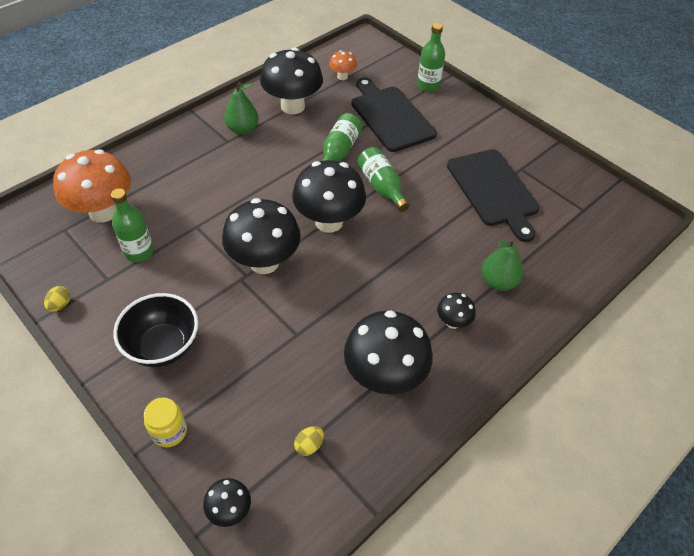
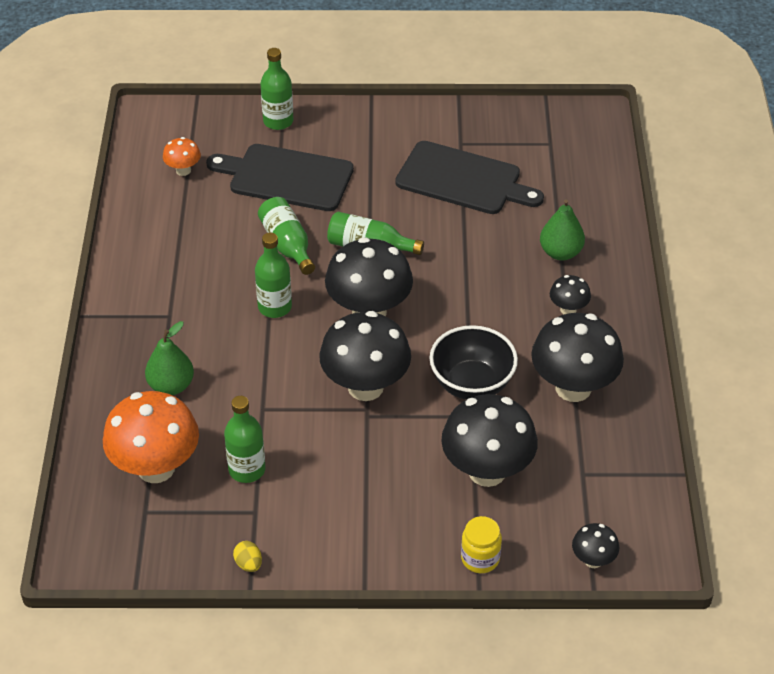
camera: 45 degrees left, 5 degrees down
(163, 346) = (384, 513): black bowl -> black bowl (472, 384)
(242, 129) = (166, 294): green pear -> green pear (171, 386)
(284, 178) = (275, 307): none -> green bottle
(292, 106) = (180, 236): black mushroom -> black mushroom (487, 471)
(309, 445) = (586, 476): yellow egg -> none

